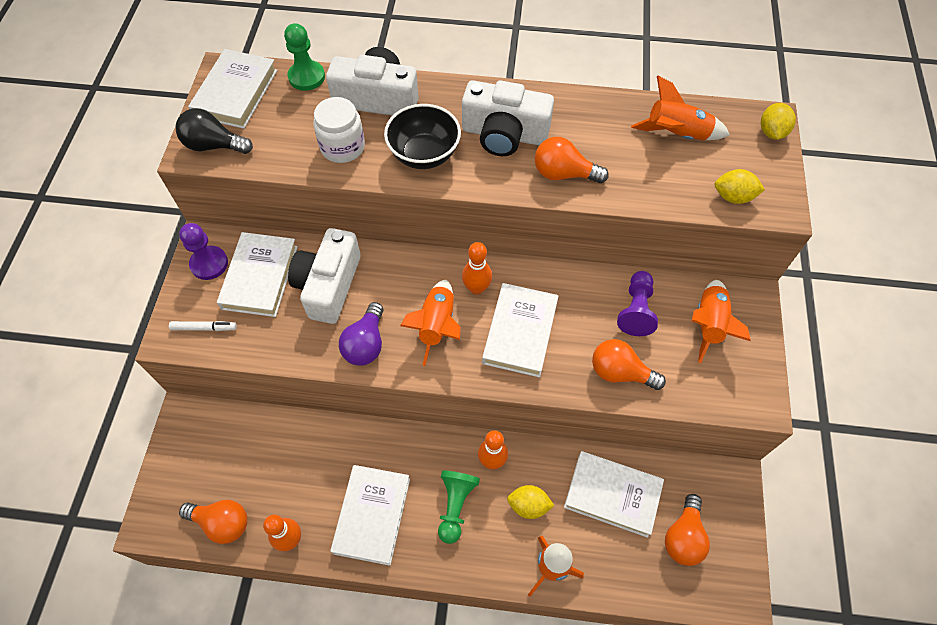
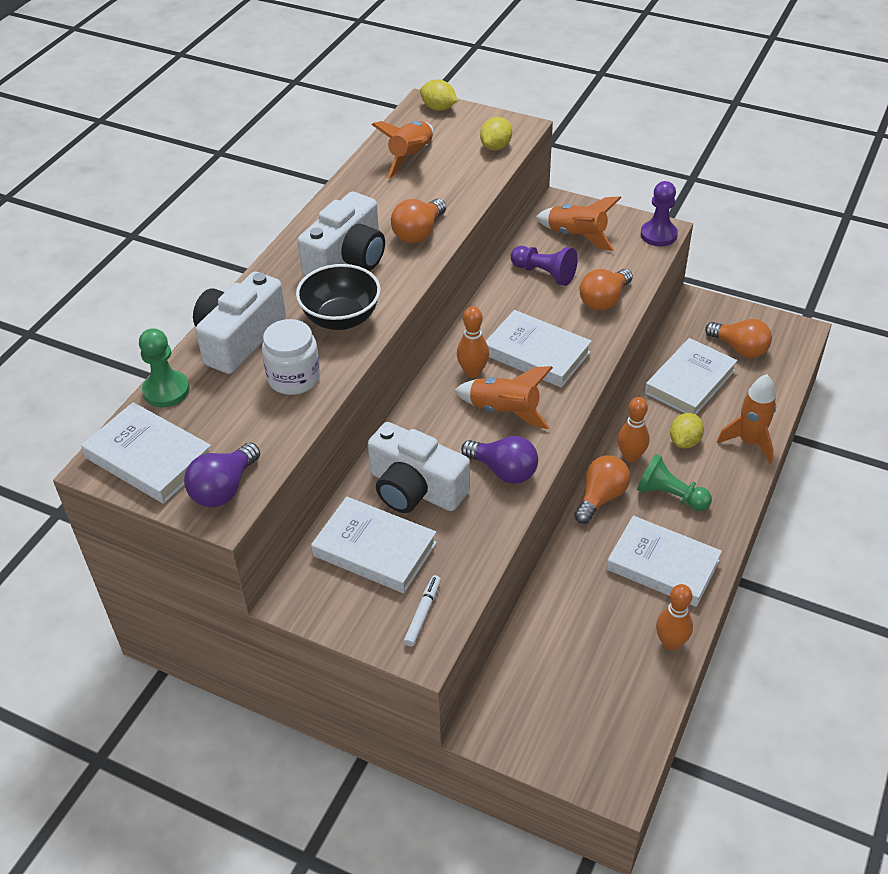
camera: 70 degrees left, 15 degrees down
(209, 264) = (330, 597): purple pawn -> purple pawn (658, 235)
(214, 145) = (224, 489): black light bulb -> purple light bulb
(222, 523) = (635, 706): orange light bulb -> orange light bulb (601, 497)

